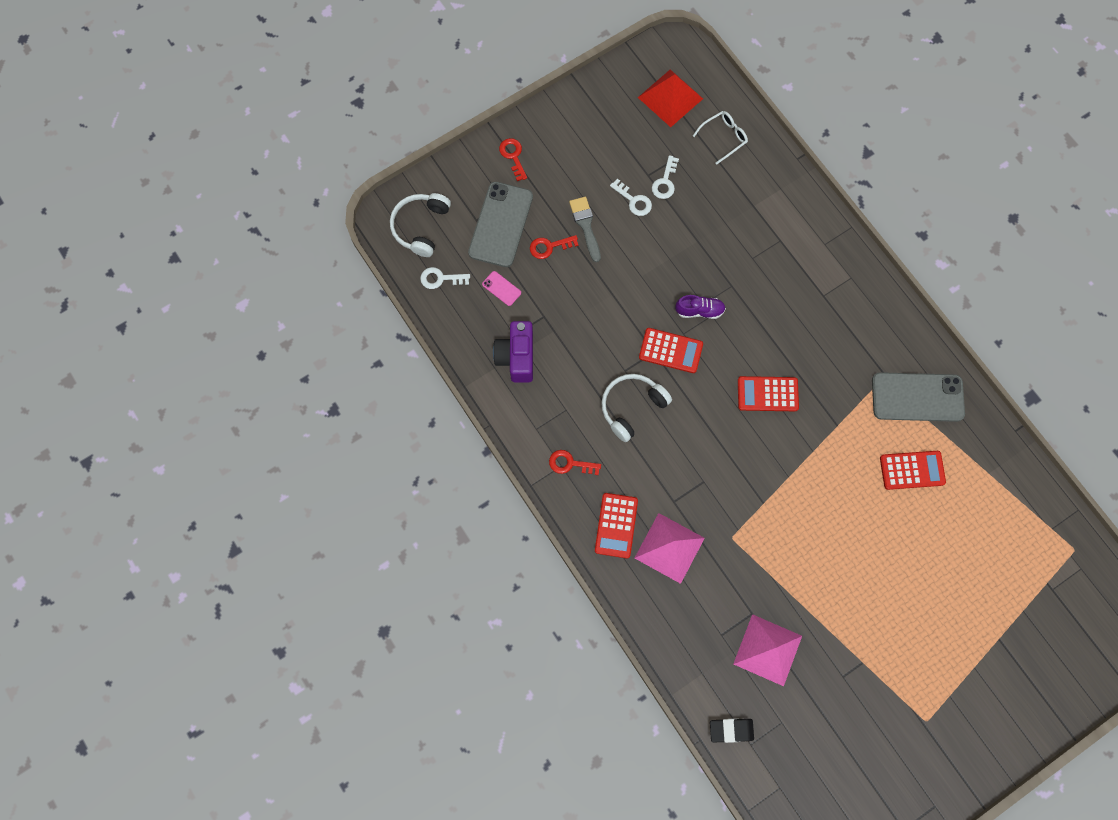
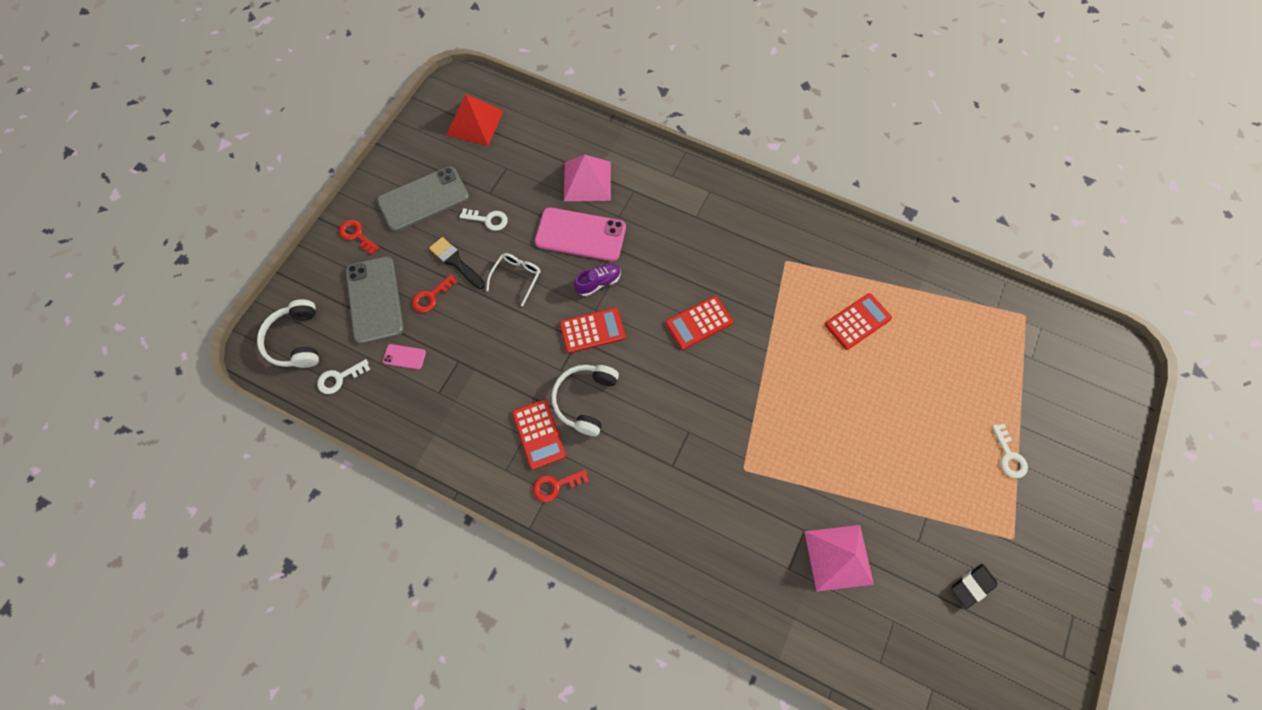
camera: 30 degrees left, 5 degrees down
(517, 357) = (451, 412): purple camera -> none
(585, 225) = (456, 262): grey brush -> black brush
(616, 525) = (632, 520): red calculator -> red calculator (539, 434)
(665, 182) = (507, 191): white key -> white key (1009, 456)
(669, 548) = (693, 513): pink pyramid -> pink pyramid (587, 181)
(708, 258) = (580, 235): none -> pink phone
(723, 138) = (538, 133): white glasses -> white glasses (516, 277)
(731, 730) = (854, 660): black eraser -> black eraser (972, 586)
(917, 397) = (823, 259): grey phone -> grey phone (423, 199)

